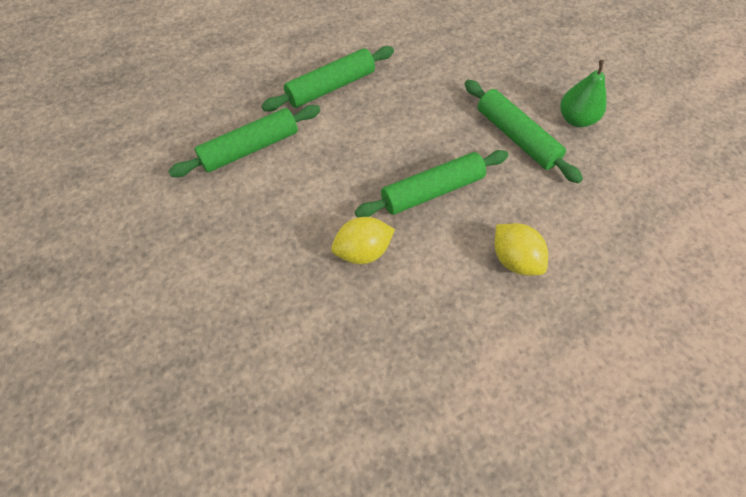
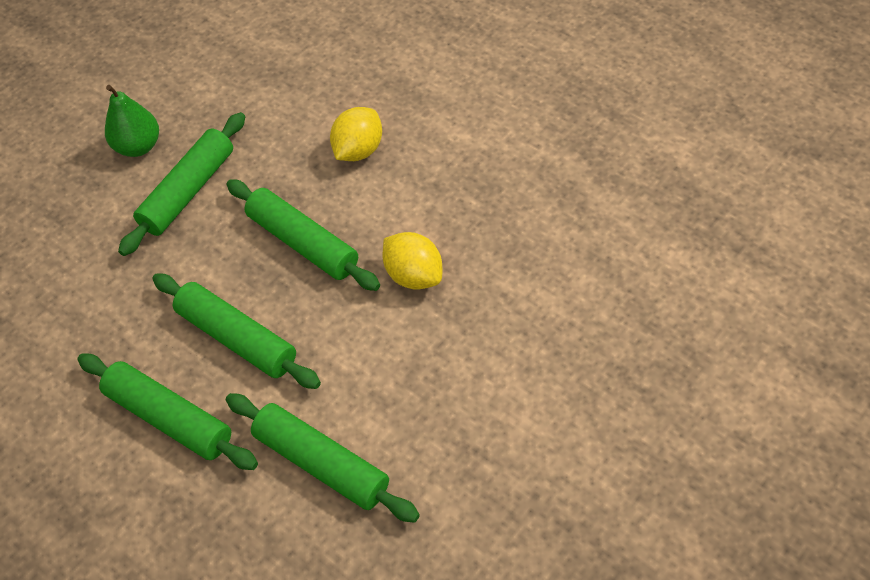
camera: 110 degrees left, 5 degrees down
(369, 132) = (237, 338): none -> green rolling pin

